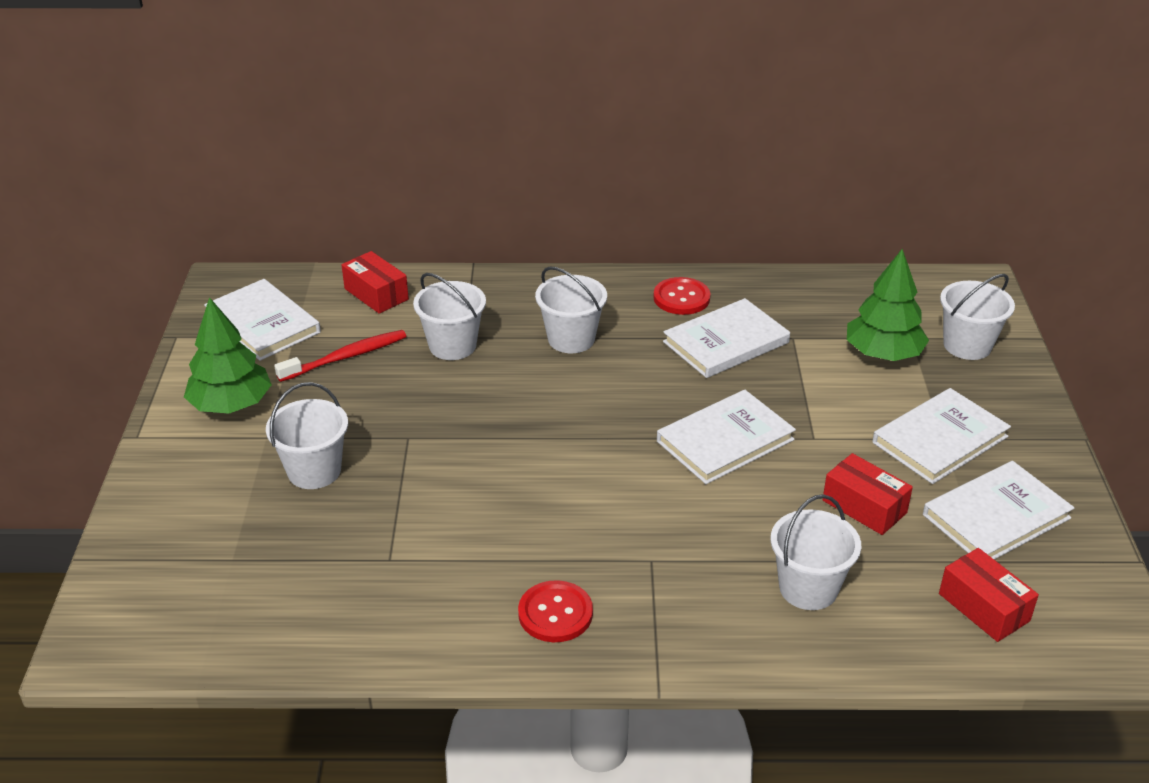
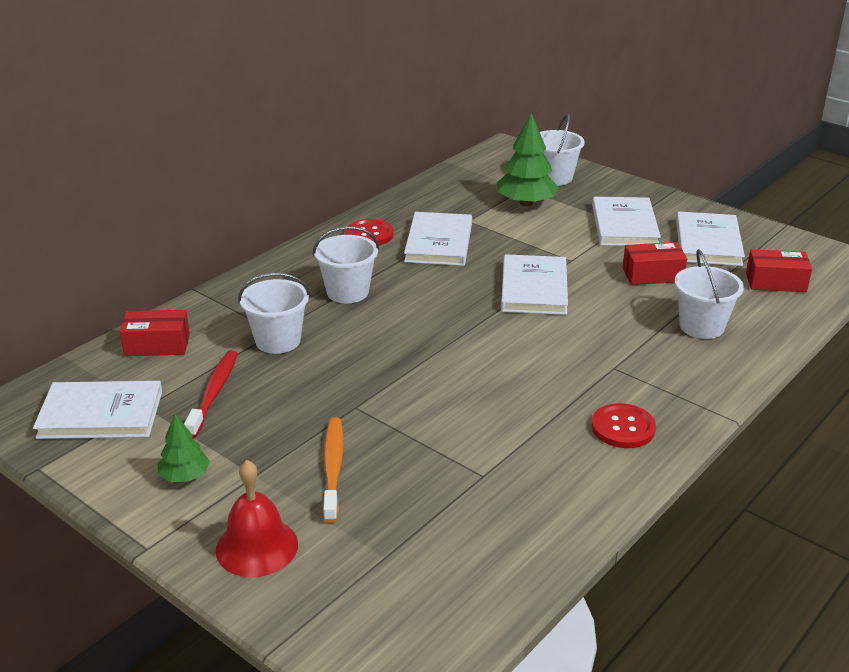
camera: 50 degrees left, 5 degrees down
(184, 487) = (257, 547): none -> red bell
(231, 405) = (185, 476): green tree -> green tree, size x0.57
(314, 471) = (333, 468): white bucket -> orange toothbrush

